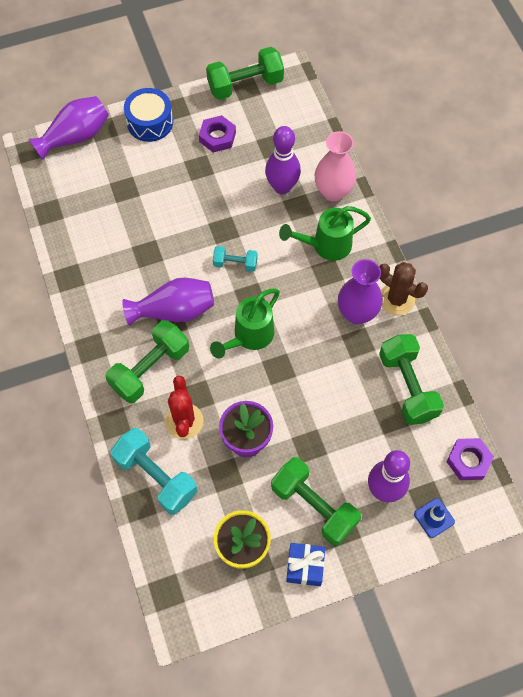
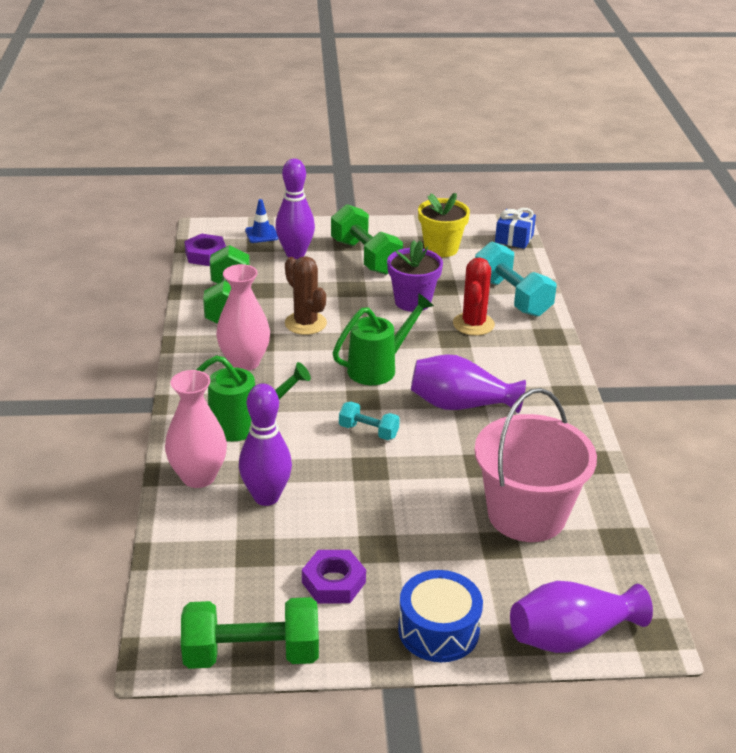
camera: 165 degrees left, 30 degrees down
(110, 217) = (526, 514): none -> pink bucket
(150, 369) = (501, 365): green dumbbell -> none
(305, 567) = (390, 232): blue gift -> blue gift (514, 238)
(357, 313) = (244, 362): purple vase -> pink vase
(396, 299) = (191, 364): brown cactus -> brown cactus (305, 323)

